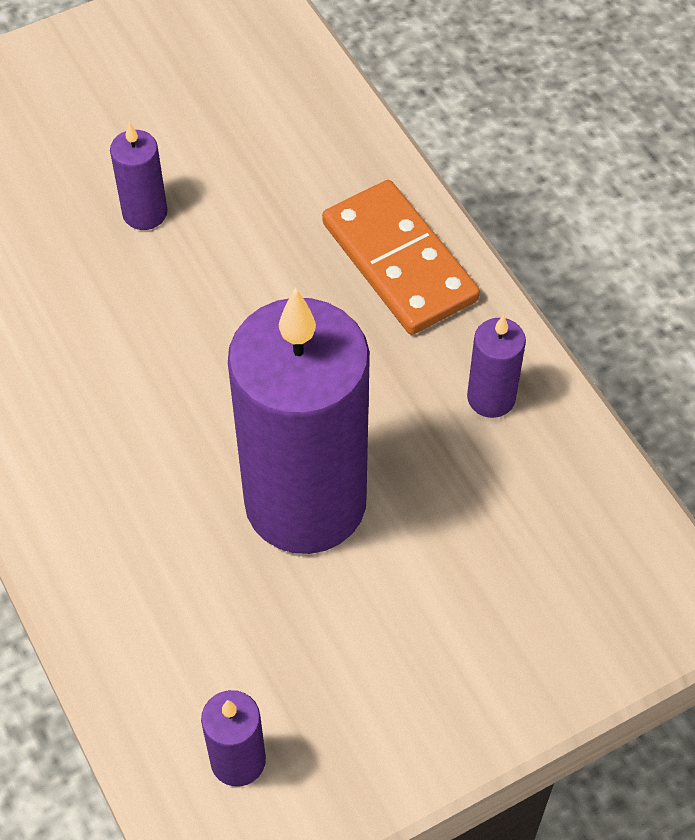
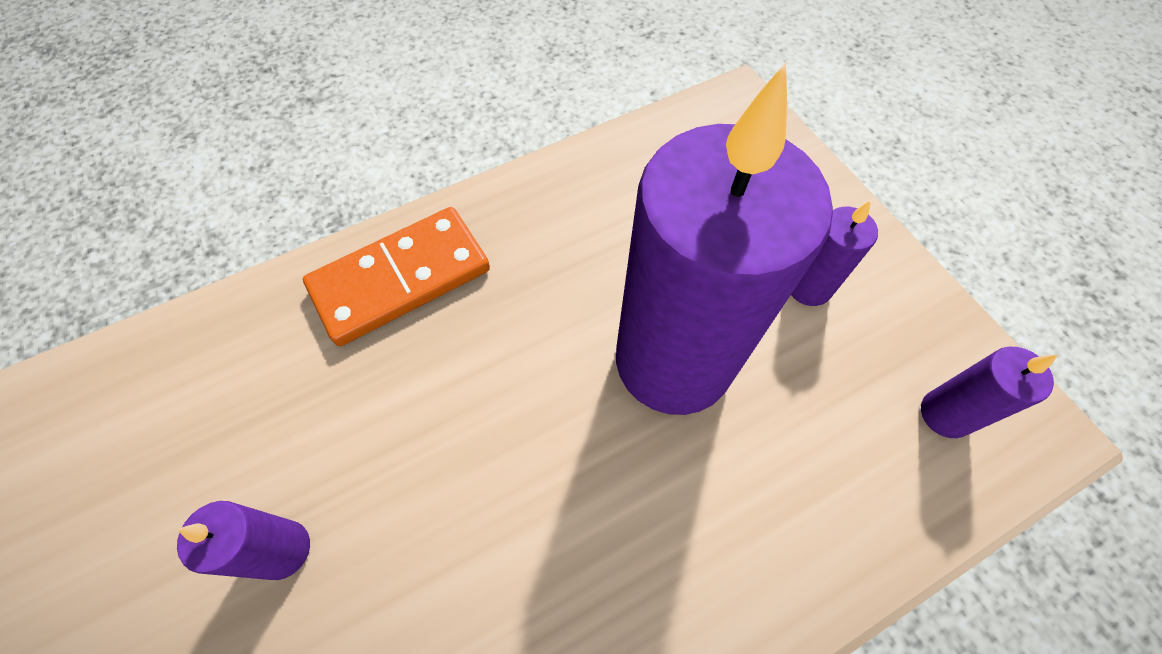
camera: 90 degrees left, 5 degrees up
(491, 398) = (559, 212): purple candle -> purple candle (809, 287)

